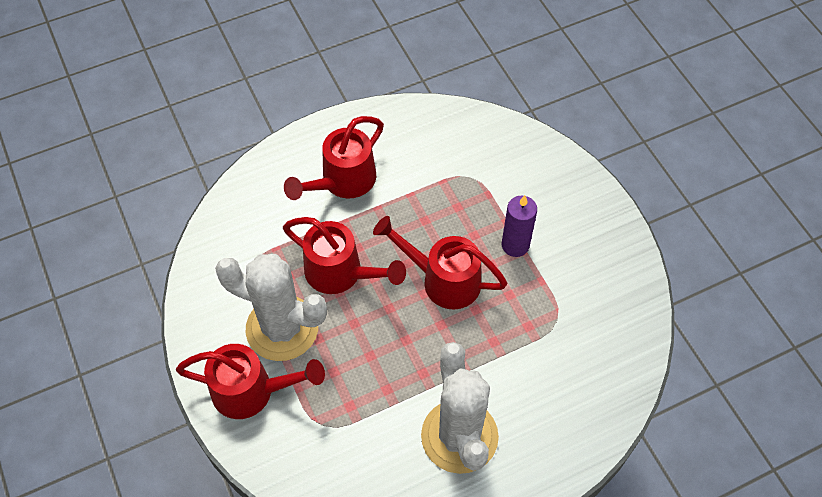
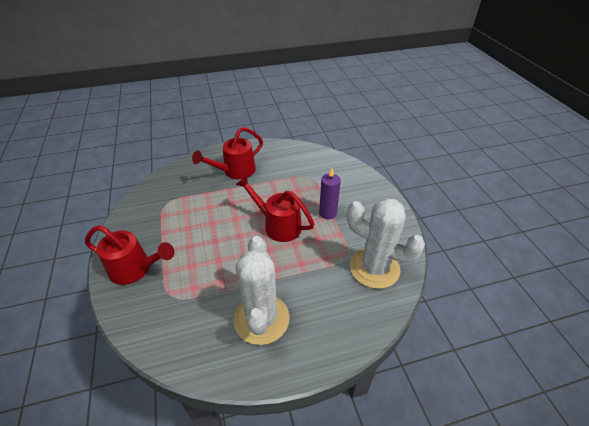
camera: 10 degrees right, 15 degrees down
(282, 328) = (170, 237): white cactus -> white cactus (374, 268)
(341, 273) = (217, 214): red watering can -> none

